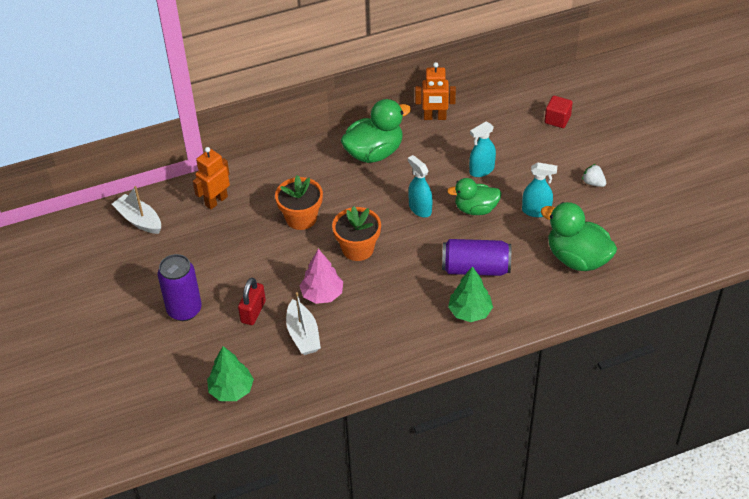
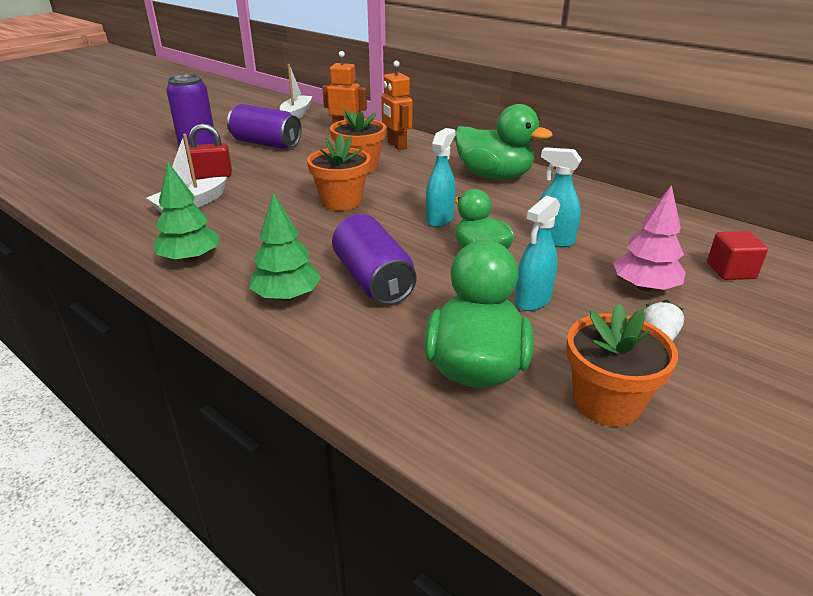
camera: 60 degrees right, 15 degrees down
(203, 261) = (266, 144): none -> purple can
(231, 390) = (96, 190): green tree -> green tree (190, 259)
(322, 294) = (257, 200): pink tree -> pink tree (644, 287)
(435, 117) = (595, 193): orange robot -> orange robot (396, 145)
(536, 211) = (532, 300): turquoise spray bottle -> turquoise spray bottle turned 60 degrees clockwise
(624, 226) = (607, 402): none -> orange flower pot

